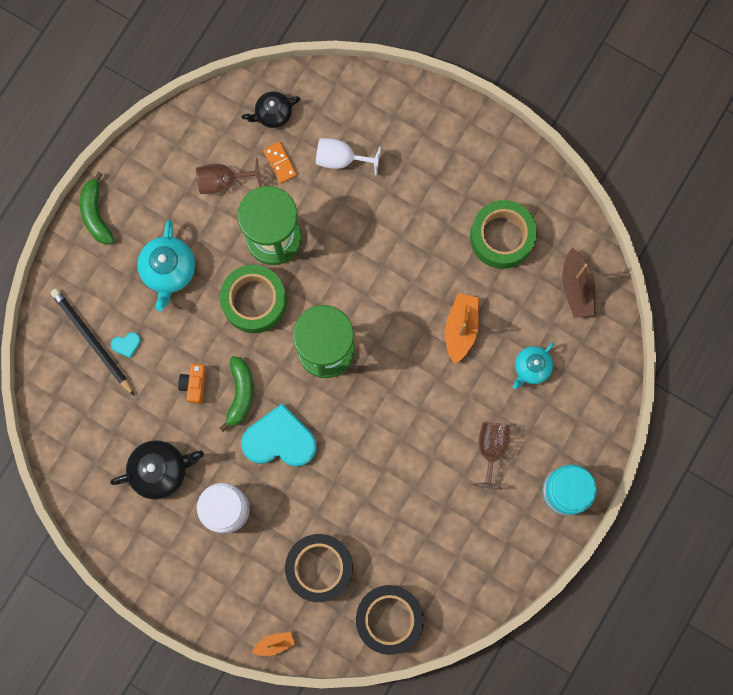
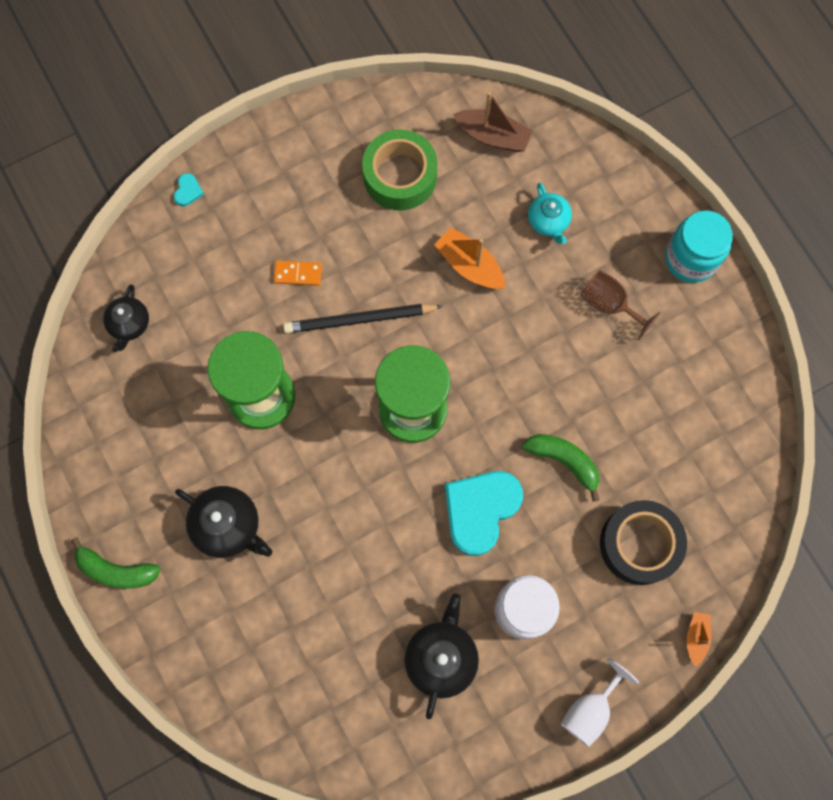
camera: 60 degrees left, 5 degrees down
(92, 341) = (254, 653): black pencil -> black pencil (360, 320)
(126, 344) = (281, 617): turquoise heart -> turquoise heart (188, 191)
(168, 270) = (228, 526): turquoise teapot -> black teapot
(194, 384) = (369, 568): orange camera -> none
(223, 181) = (168, 415): brown goblet -> none
(240, 393) = (407, 524): green banana -> green banana (564, 461)
(254, 301) = (317, 454): green tape -> none
(280, 163) = (186, 346): orange domino -> orange domino (298, 274)
(341, 159) = (222, 283): white goblet -> white goblet (590, 709)
(389, 619) = (731, 502): black tape -> none

